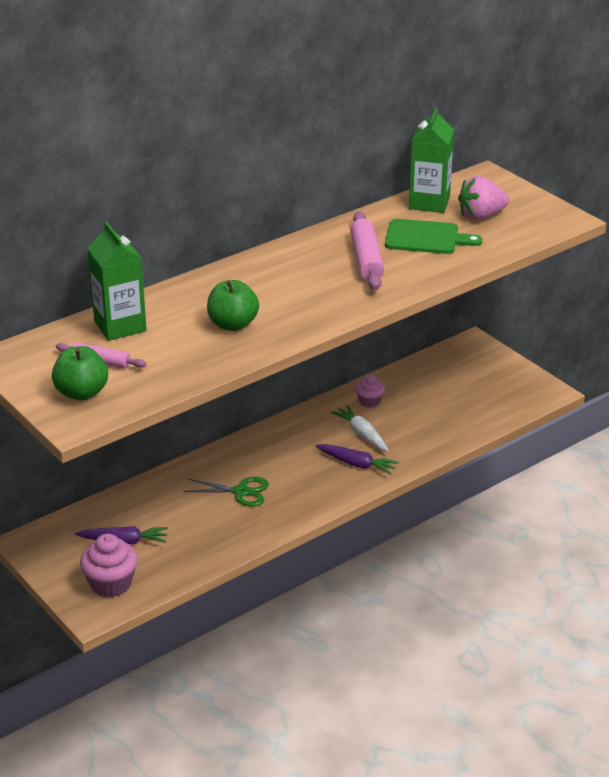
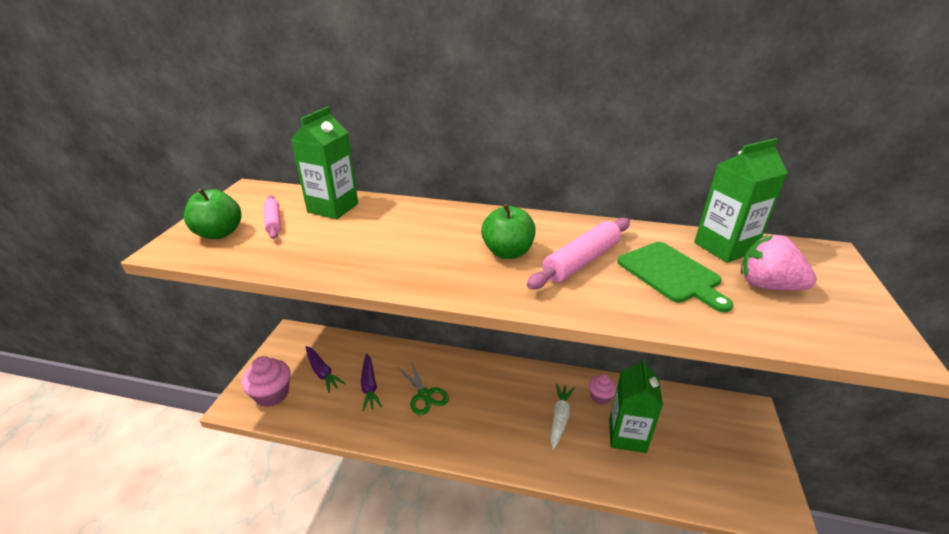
camera: 50 degrees right, 0 degrees up
(232, 324) = (388, 248): green apple -> green apple (507, 252)
(356, 464) = (522, 439): purple carrot -> purple carrot (369, 386)
(419, 412) = (627, 435): none -> green carton

